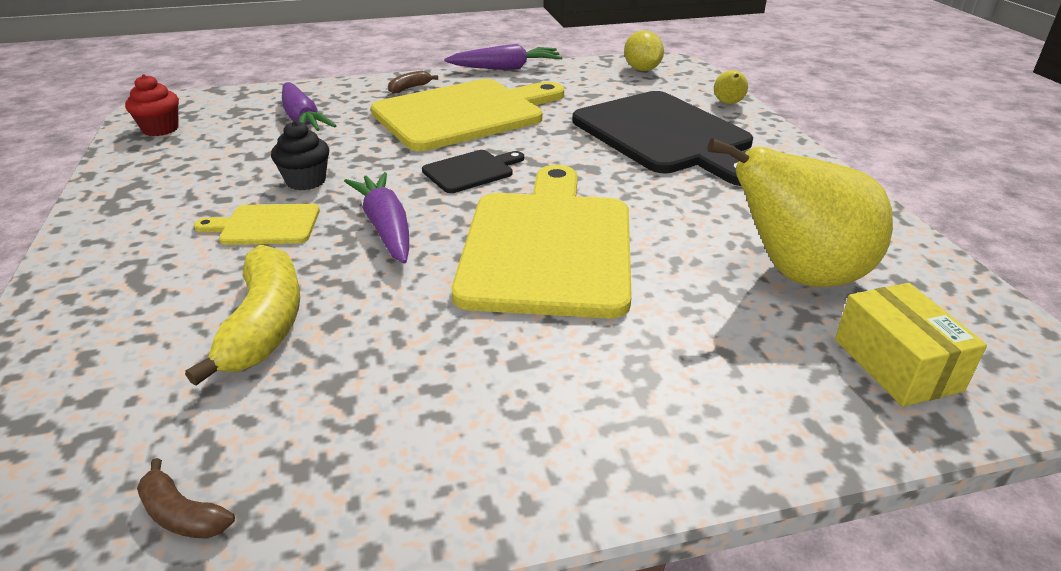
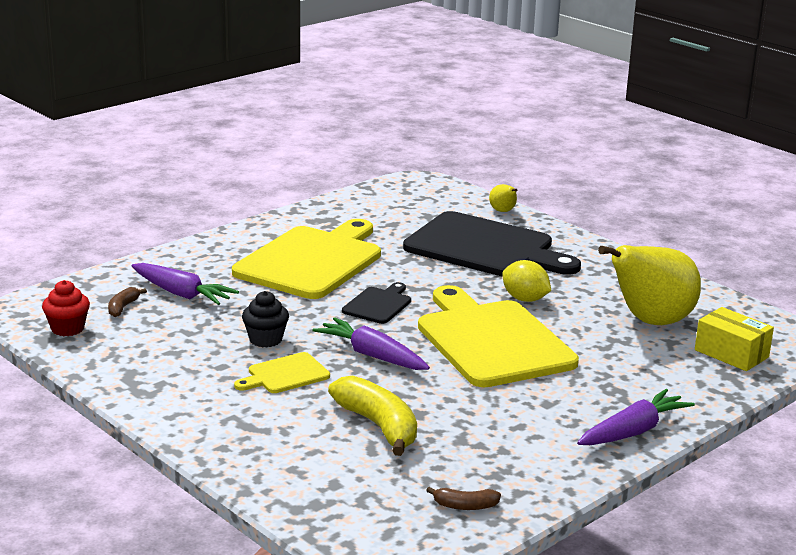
camera: 30 degrees left, 10 degrees down
(409, 88) = (232, 247): brown banana -> brown banana (123, 307)
(506, 68) = (290, 212): purple carrot -> purple carrot (633, 431)
(642, 69) = (406, 192): yellow lemon -> yellow lemon (525, 299)

